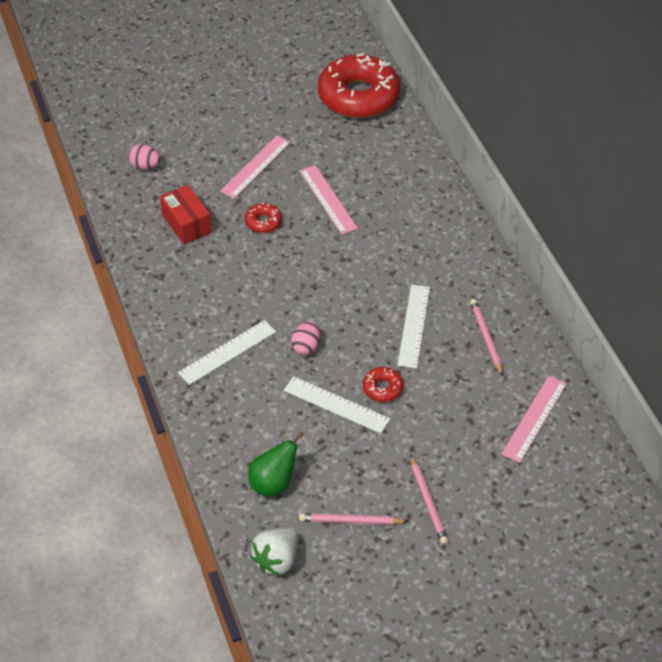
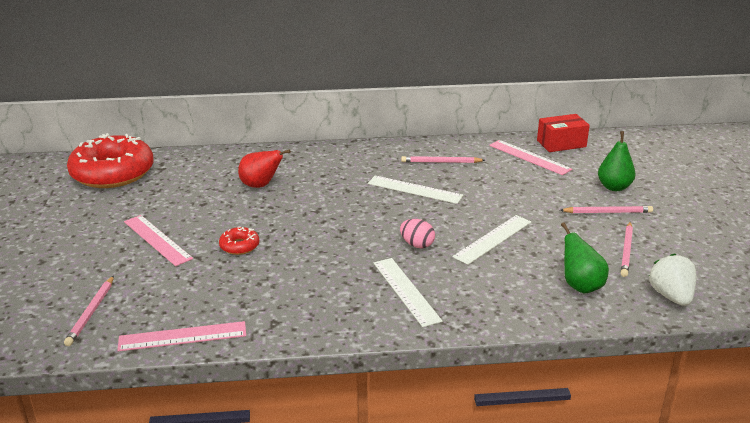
camera: 75 degrees left, 20 degrees down
(145, 166) = (91, 312): pink egg -> pink pencil
(186, 224) = (207, 294): red box -> red box (561, 144)
(277, 560) = (671, 296): white strawberry -> white strawberry turned 150 degrees counterclockwise
(327, 199) = (235, 207): pink ruler -> pink ruler (182, 336)
(375, 205) = (260, 185): none -> red pear
(382, 388) = (480, 214): red donut -> none
(491, 507) = (614, 187): none -> green pear

